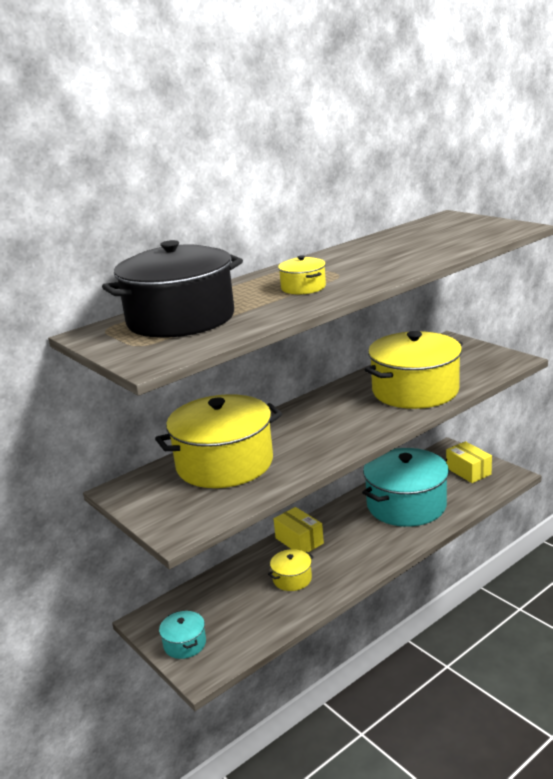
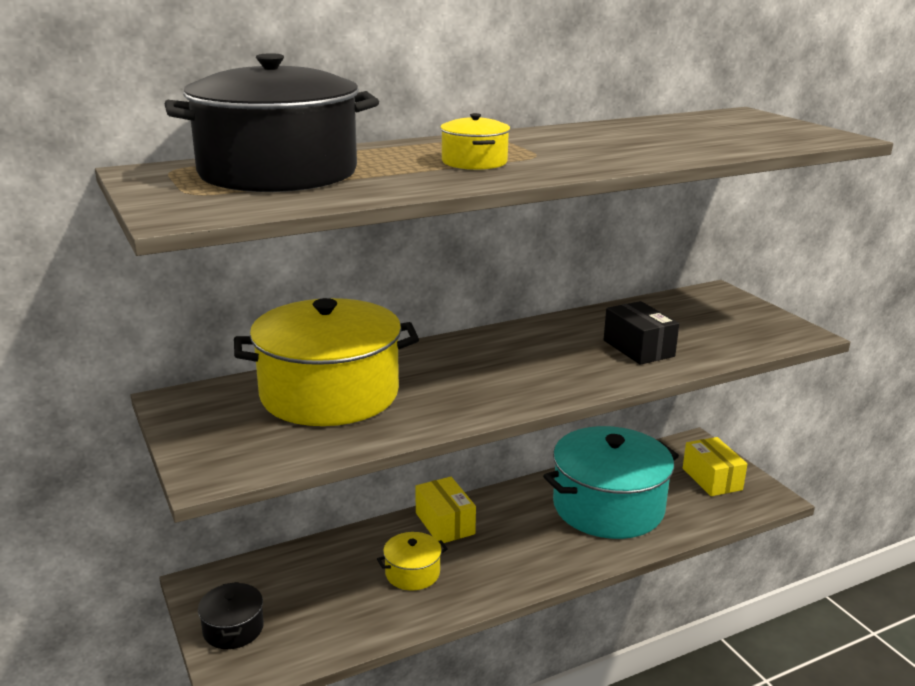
camera: 10 degrees right, 0 degrees up
(185, 644) = (233, 629): turquoise pot -> black pot
(415, 391) = (638, 348): yellow pot -> black box

